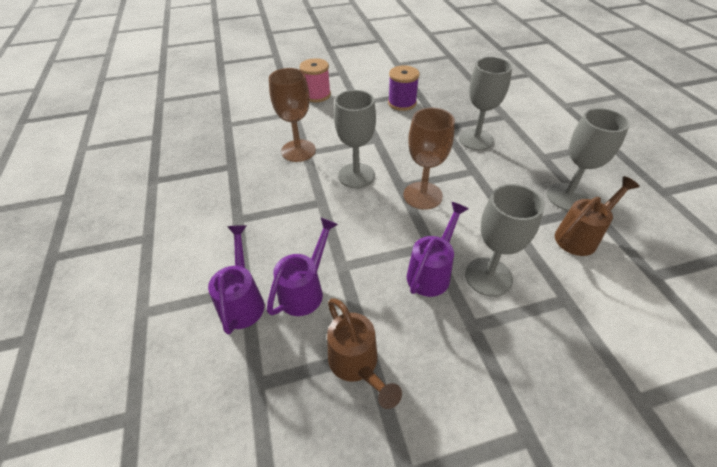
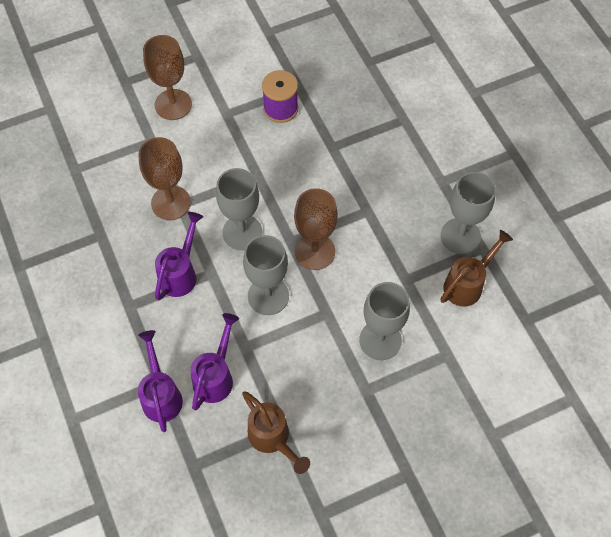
camera: 10 degrees left, 15 degrees up
(317, 95) = (173, 104): pink spool -> brown goblet
(432, 272) = (329, 342): purple watering can -> purple watering can (181, 273)
(476, 139) = (369, 162): grey goblet -> grey goblet (268, 296)

